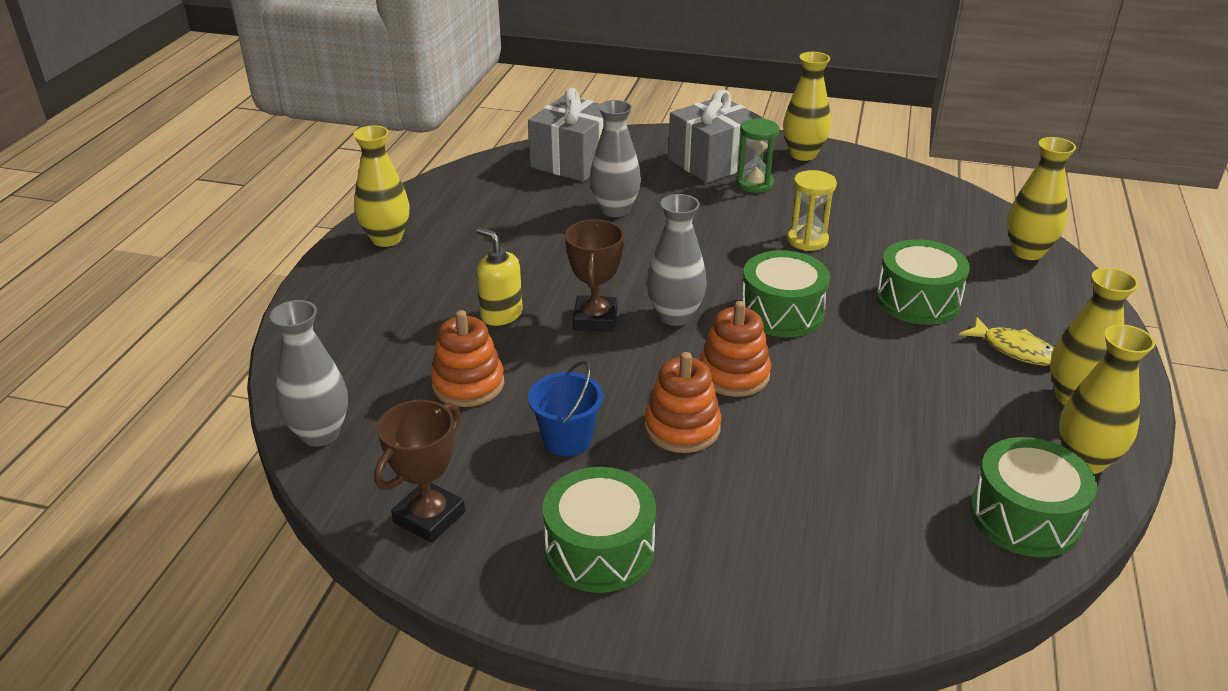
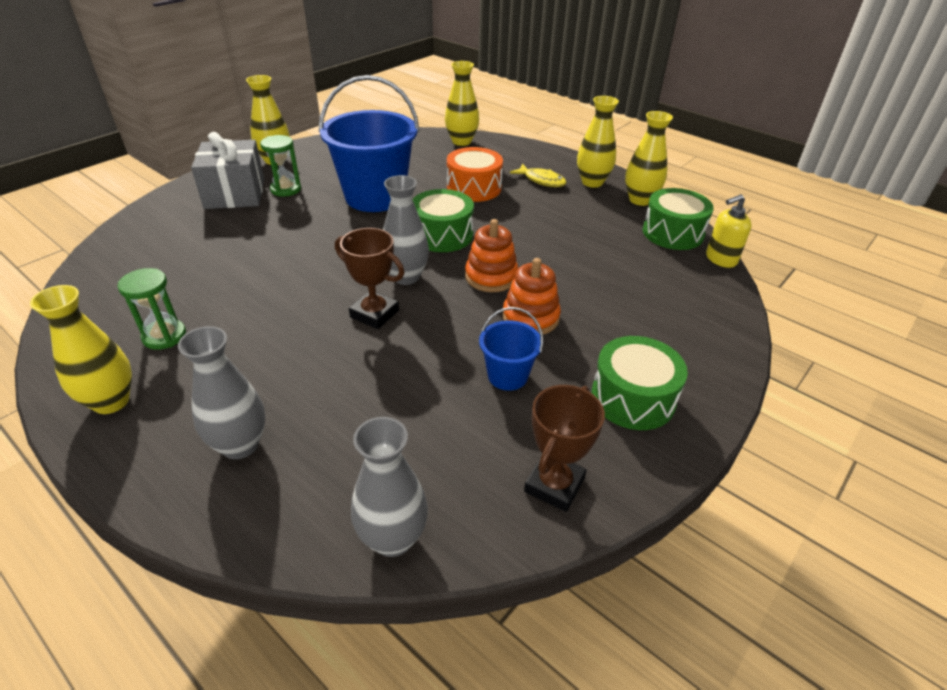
camera: 65 degrees left, 5 degrees up
(429, 517) = (554, 485): brown trophy -> brown trophy turned 60 degrees clockwise
(468, 384) = (399, 410): orange stacking toy -> none
(474, 225) = (164, 336): none -> green hourglass
(501, 314) = (319, 361): yellow soap dispenser -> yellow soap dispenser (720, 259)
(574, 161) = (139, 250): grey gift -> none
(615, 210) = (240, 256): grey vase -> grey vase (240, 445)
(807, 240) = (375, 197): yellow hourglass -> blue bucket
(917, 300) = (474, 188): green drum -> orange drum
(1014, 349) = (542, 180): yellow fish -> yellow fish turned 60 degrees clockwise

